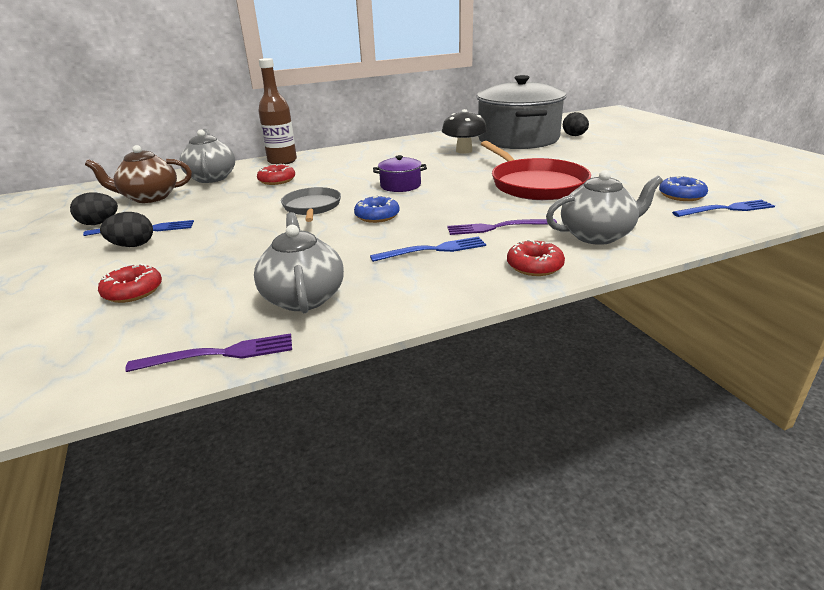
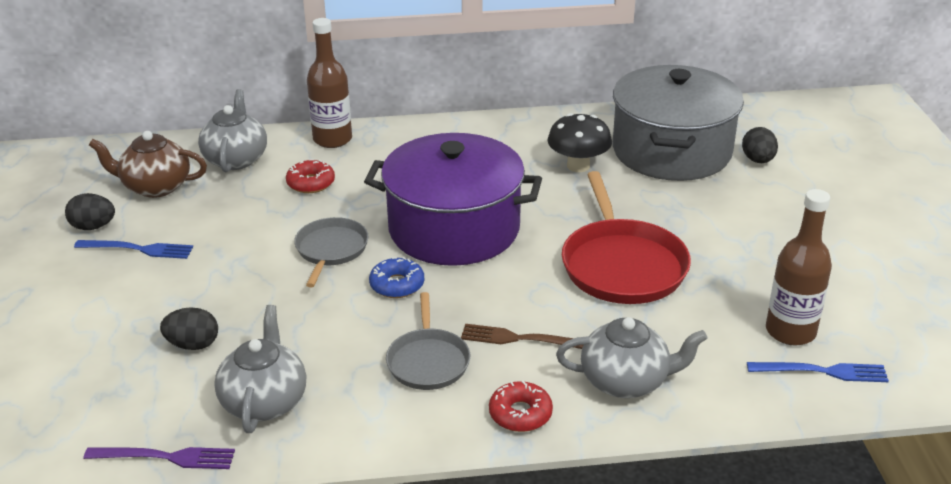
camera: 15 degrees right, 5 degrees up
(133, 245) = (121, 277): black egg -> black egg (193, 345)
(133, 291) = (108, 352): red donut -> none
(400, 185) = (454, 229): purple pot -> purple pot, size x2.46
(433, 250) = (428, 361): blue fork -> grey pan
(497, 227) = (521, 339): purple fork -> brown fork
(681, 195) = (790, 331): blue donut -> brown bottle

